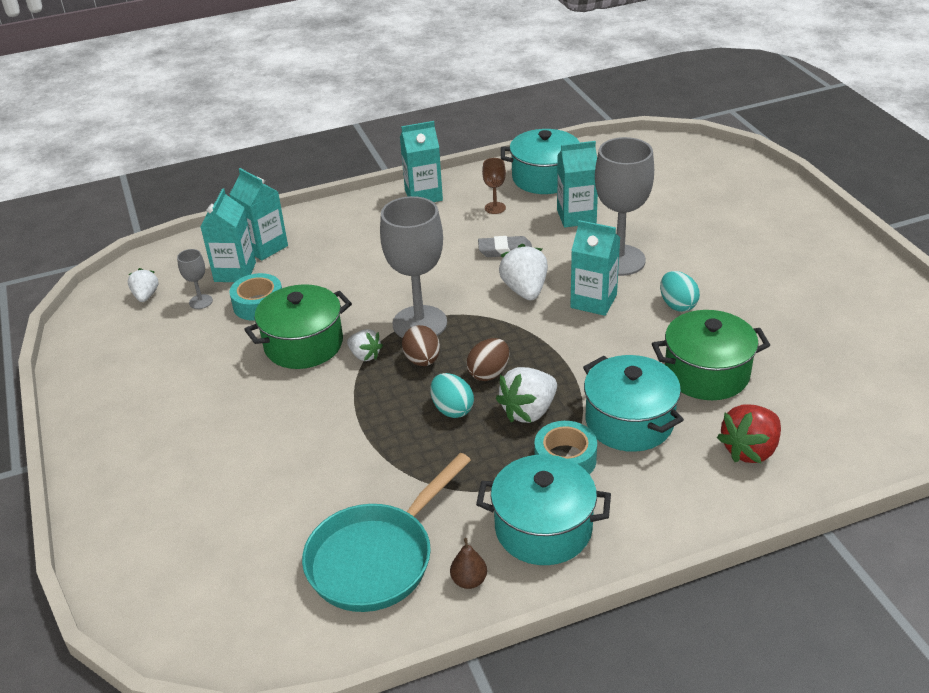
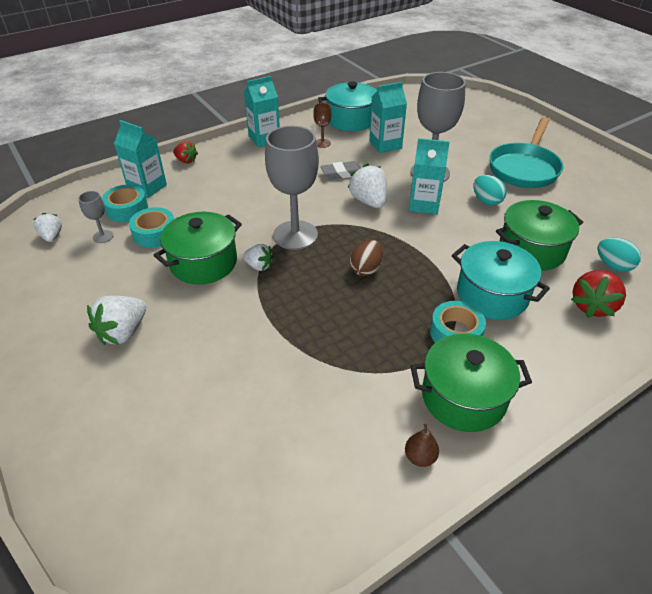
camera: 15 degrees left, 5 degrees up
(235, 272) = (127, 209): turquoise carton -> turquoise tape
(319, 217) = (186, 161): none -> red strawberry
(376, 559) = (330, 449): turquoise pan -> turquoise pan (524, 168)
(422, 360) = (308, 265): brown egg -> none
(452, 409) = (347, 302): turquoise egg -> turquoise egg (613, 266)
(529, 411) = (410, 296): white strawberry -> white strawberry (123, 332)
(543, 528) = (463, 397): turquoise pot -> green pot

